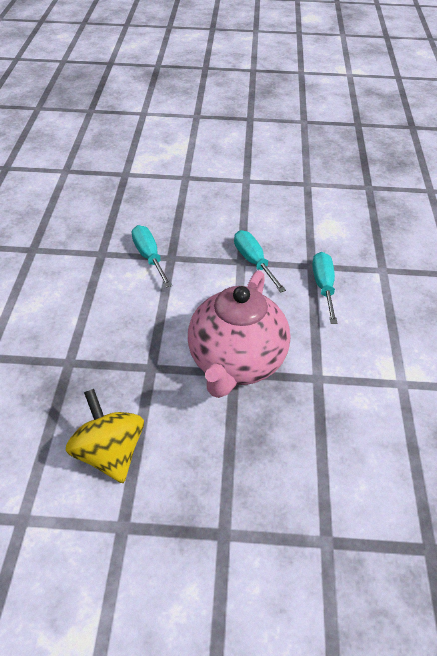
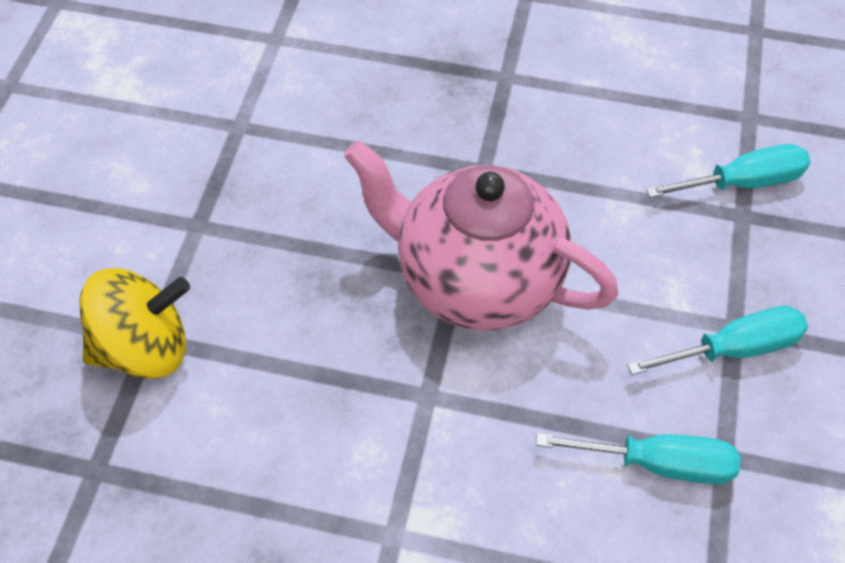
camera: 100 degrees right, 10 degrees up
(109, 453) = (343, 116): yellow spinning top -> yellow spinning top (145, 348)

